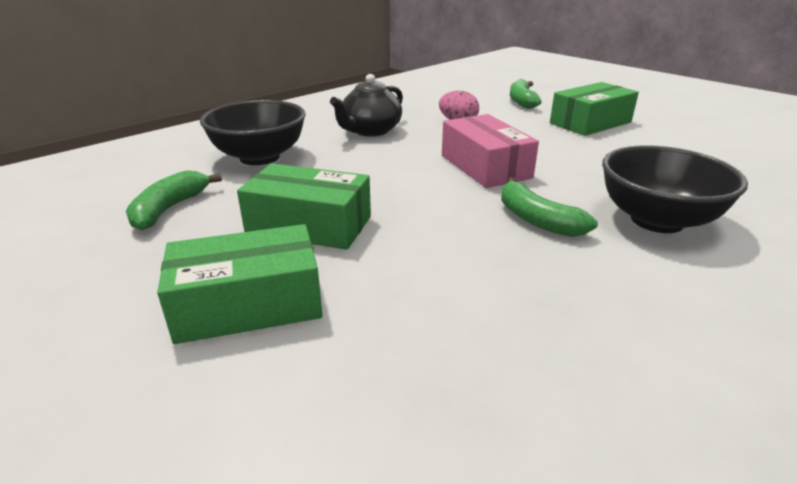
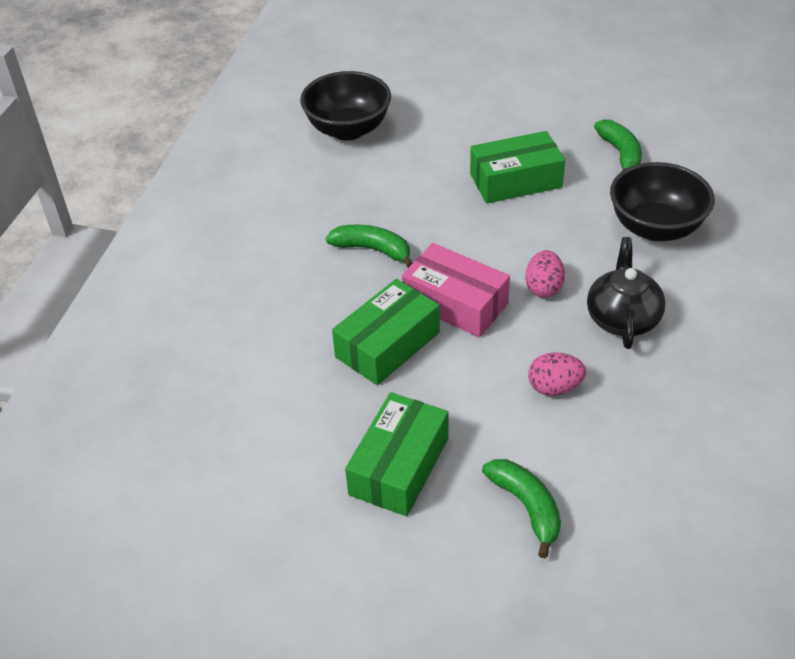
camera: 150 degrees right, 15 degrees up
(248, 304) = (479, 127): green box -> green box (387, 344)
(402, 155) = (543, 288): none -> pink egg
(657, 220) = (287, 287): black bowl -> black bowl (348, 129)

